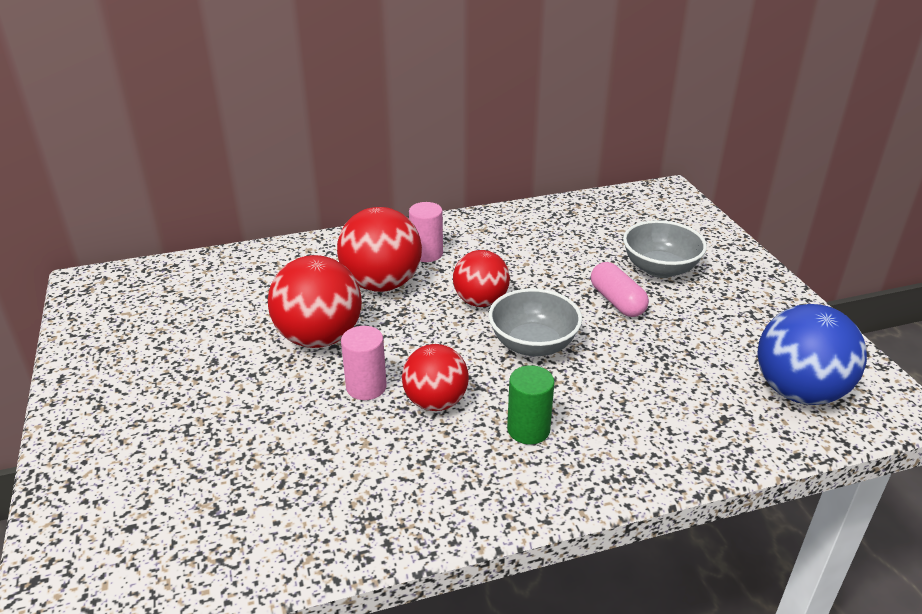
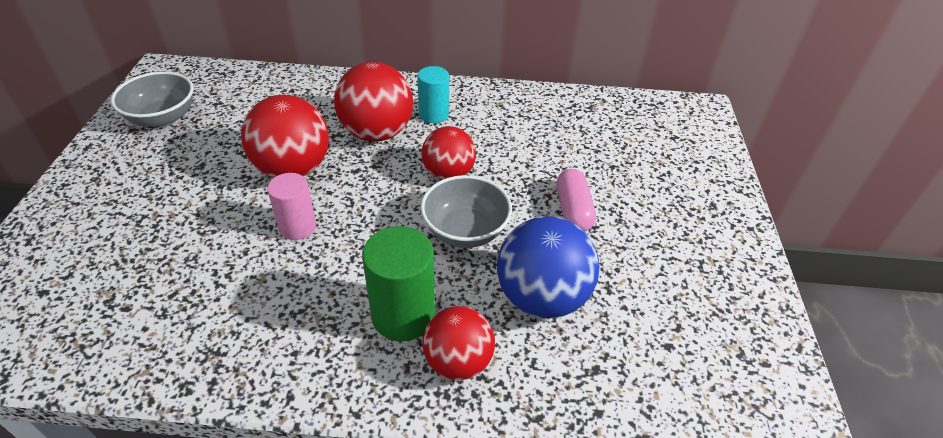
camera: 20 degrees right, 10 degrees up
(426, 254) = (434, 114): pink cylinder -> turquoise cylinder
(435, 402) = (343, 260): red ball -> red ball (458, 361)
(528, 429) = (403, 315): green cylinder -> green cylinder, size x1.52
(660, 269) = (638, 188): grey bowl -> grey bowl (163, 118)
(798, 391) = (693, 367): blue ball -> blue ball (541, 297)

